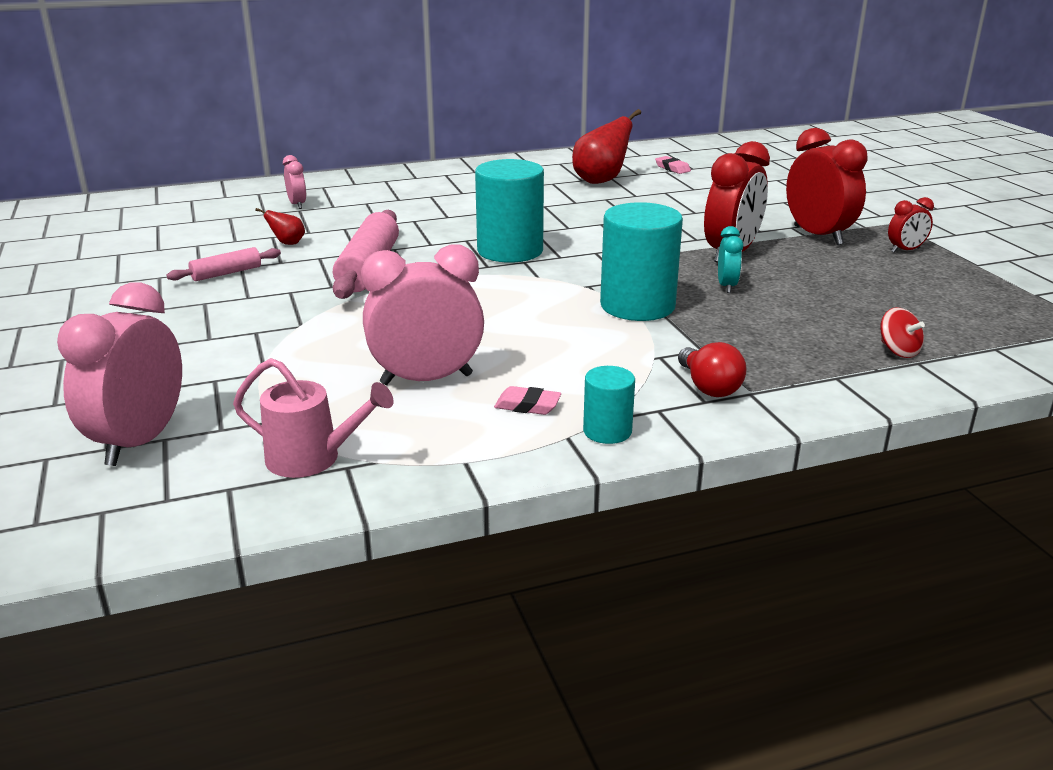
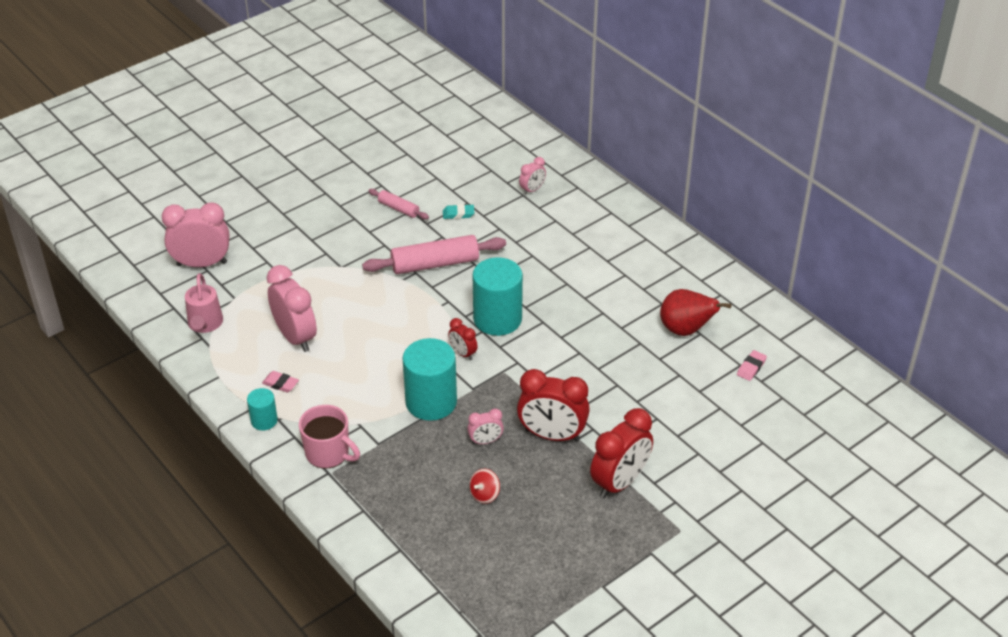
camera: 70 degrees right, 15 degrees up
(288, 243) = (458, 214): red pear -> turquoise eraser
(527, 405) = (280, 384): pink eraser -> pink eraser turned 60 degrees counterclockwise
(709, 387) = (328, 453): red light bulb -> pink mug
(726, 286) = (485, 441): turquoise clock -> pink clock
(898, 351) = (413, 539): red spinning top -> red spinning top (484, 494)
(905, 250) = (612, 539): red clock -> red clock (463, 353)

